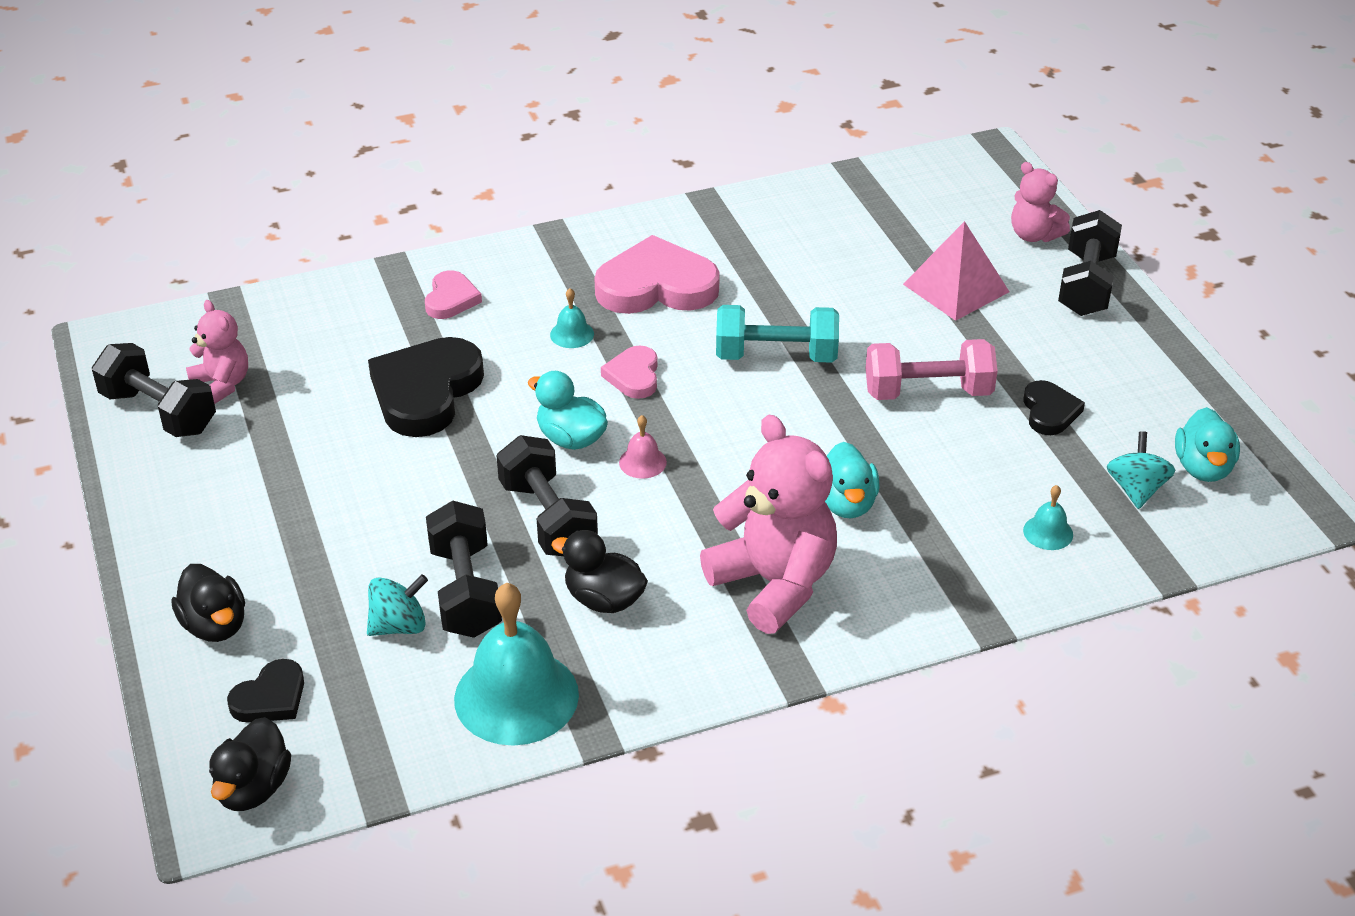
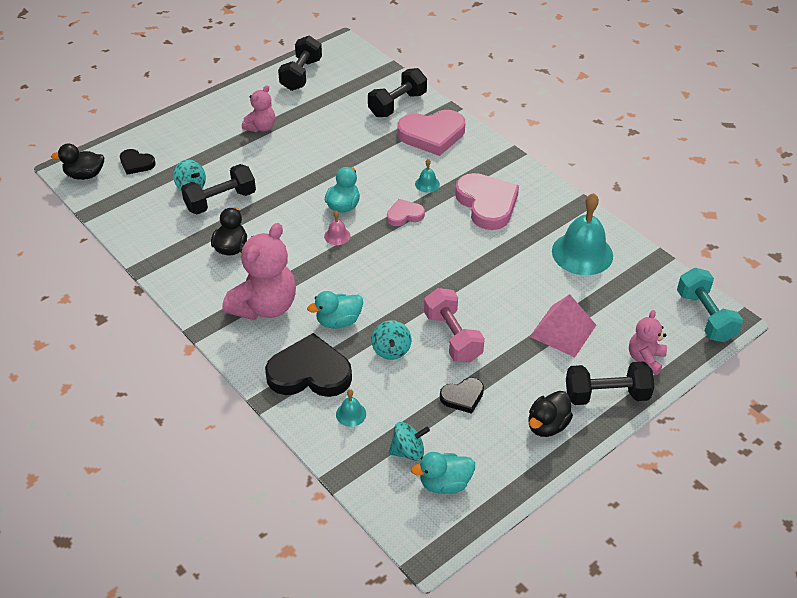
camera: 70 degrees right, 5 degrees up
(215, 625) = (173, 135): black duck -> black duck (547, 425)
(222, 385) = (328, 86): pink teddy bear -> pink teddy bear (261, 127)
(426, 392) = (355, 148): black heart -> black heart (309, 373)
(451, 299) = (432, 135): pink heart -> pink heart, size x1.90
(516, 696) = (158, 236): turquoise bell -> turquoise bell (582, 253)
(548, 518) = (280, 214): black dumbbell -> black dumbbell (397, 104)
(776, 356) = (451, 265): turquoise dumbbell -> turquoise dumbbell (705, 316)
(931, 460) = (391, 350): none -> turquoise spinning top

